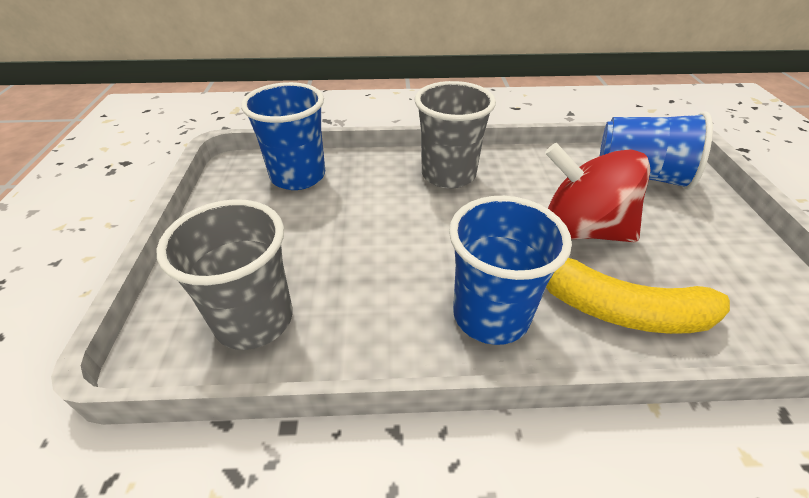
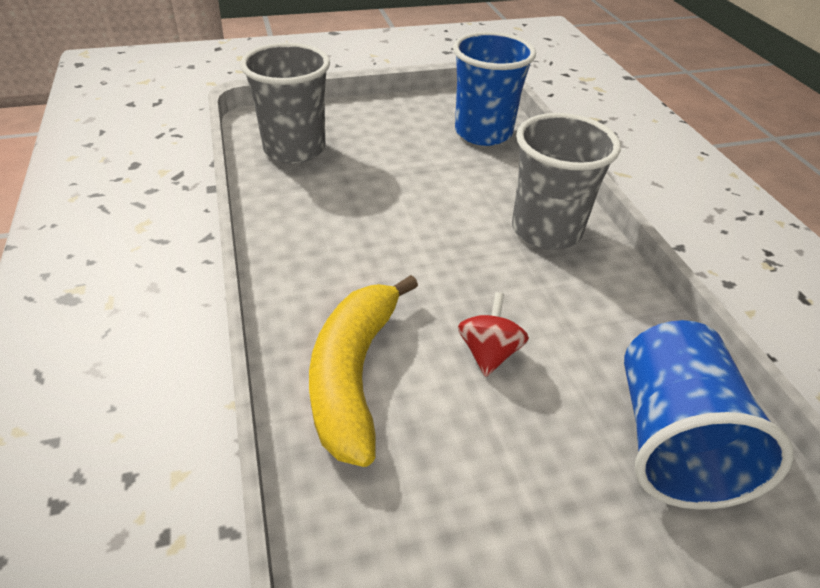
camera: 75 degrees right, 0 degrees up
(490, 315) = (323, 274): blue cup -> none
(582, 230) = (489, 353): red spinning top -> red spinning top, size x0.47

